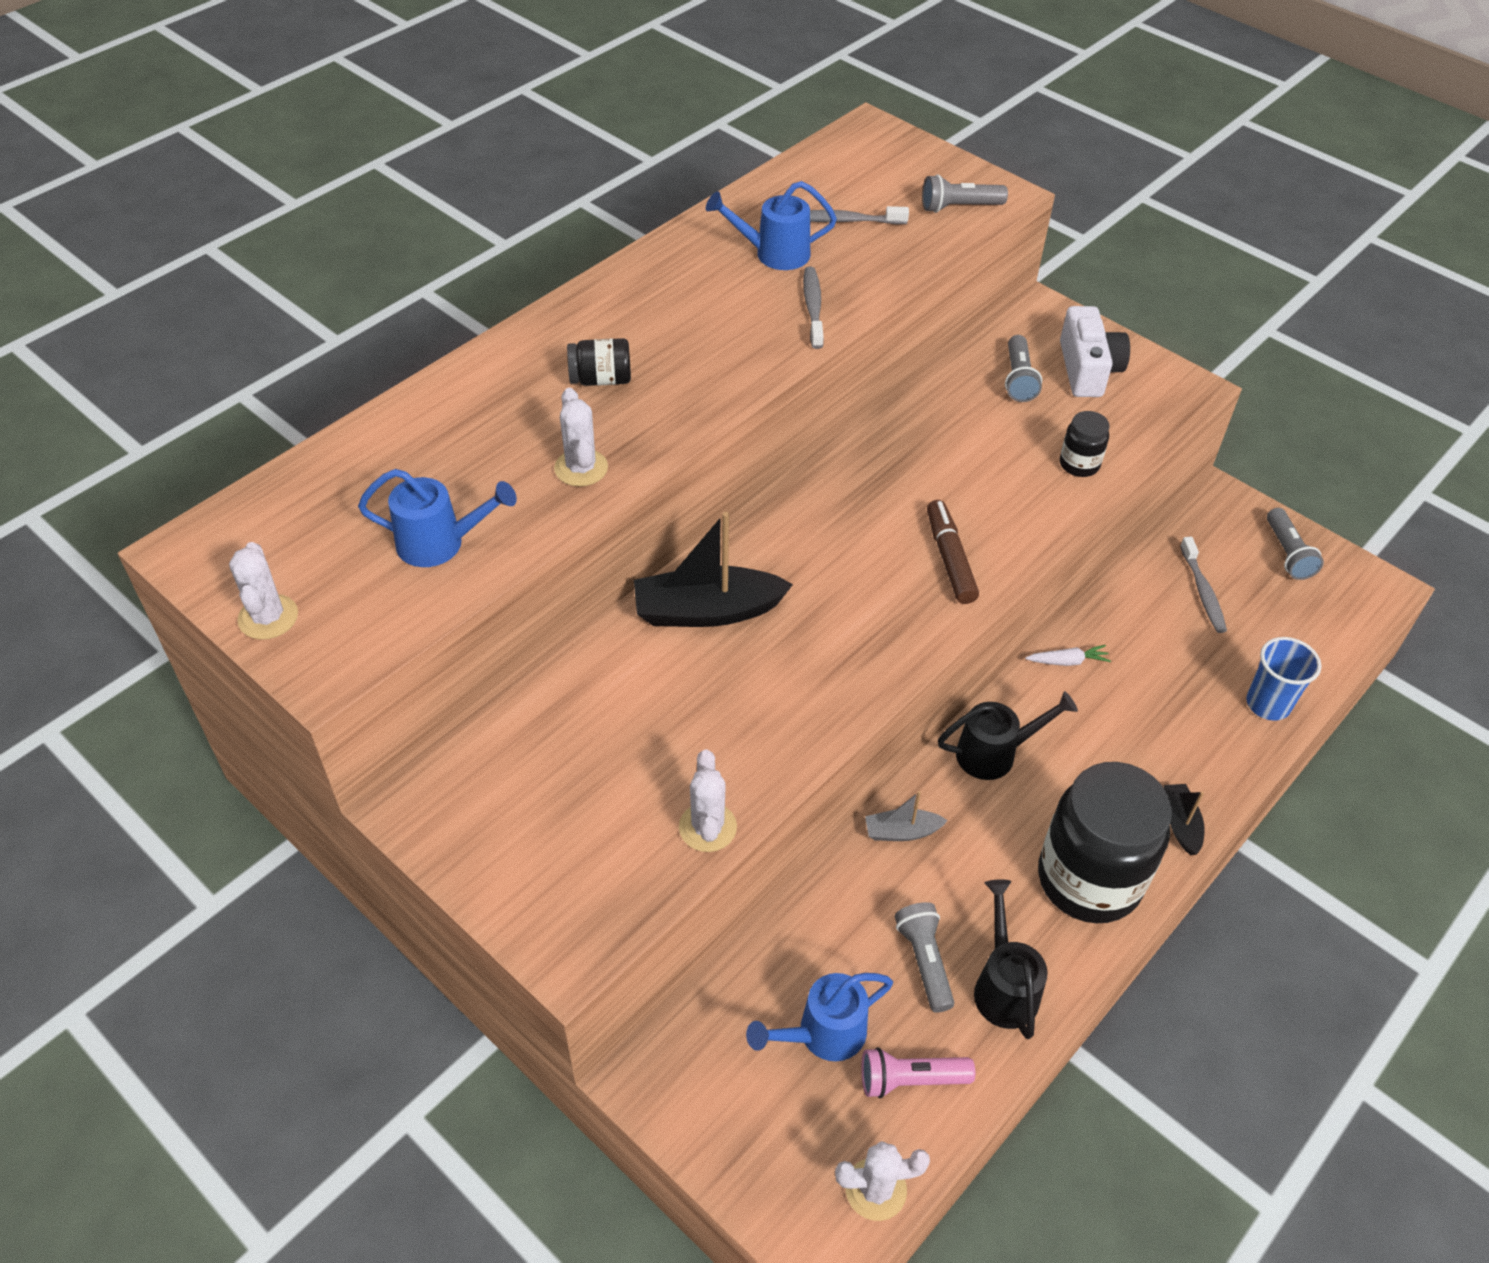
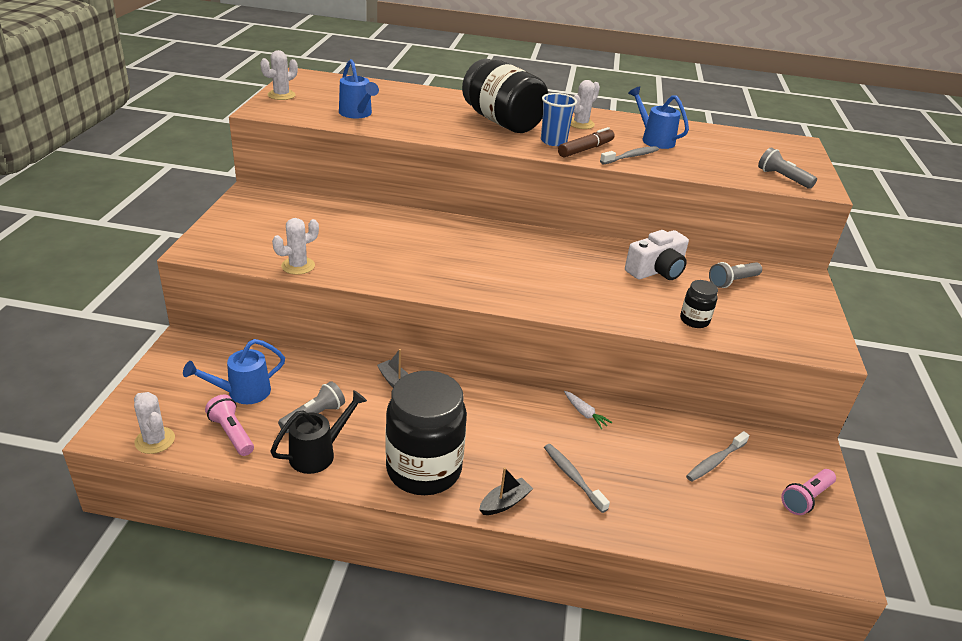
camera: 55 degrees right, 15 degrees down
(581, 468) = (439, 130): white cactus -> white cactus (581, 124)
(601, 379) = (502, 122): black jar -> black jar, size x2.27
(707, 611) = (435, 230): black boat -> none
(823, 1034) = (242, 392): blue watering can -> blue watering can turned 60 degrees counterclockwise
(846, 221) = (712, 151): grey toothbrush -> grey toothbrush (572, 477)
(950, 559) = (557, 292): brown marker -> brown marker (585, 149)
(994, 753) = (483, 402): black watering can -> none
(1087, 369) = (781, 304): white camera -> white camera (656, 270)
(1268, 704) = (652, 523): blue cup -> blue cup (553, 141)
(1287, 553) = (806, 498): grey flashlight -> pink flashlight

